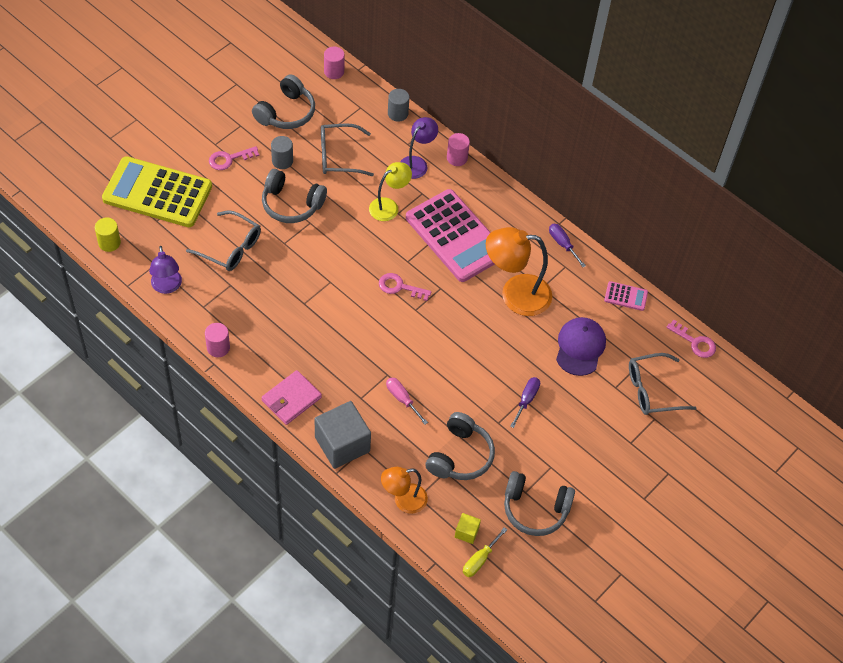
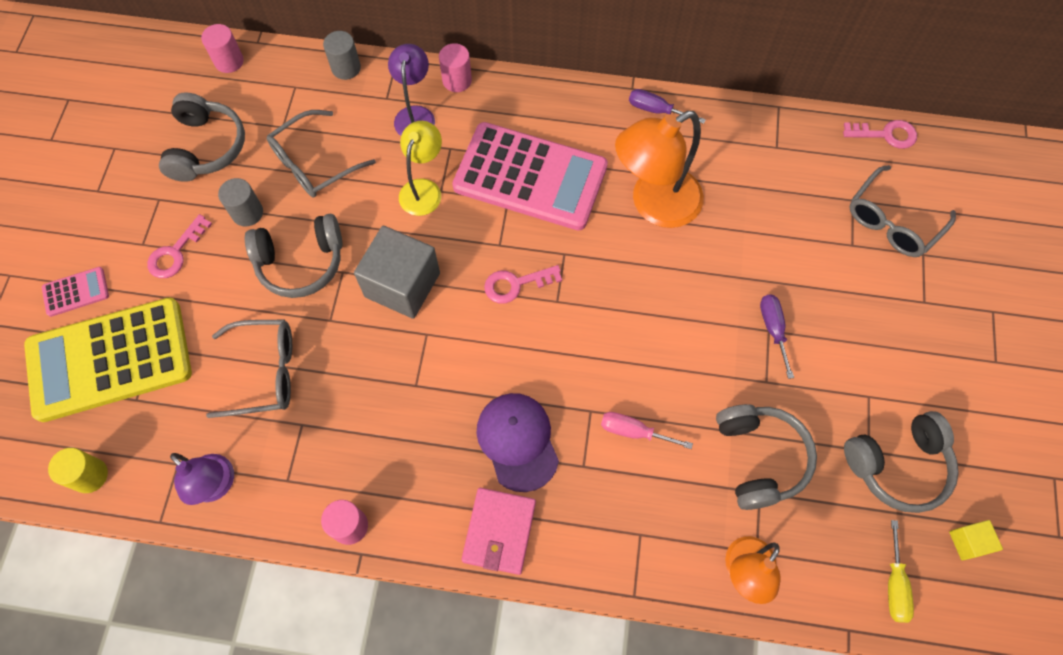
camera: 30 degrees left, 10 degrees up
(342, 444) = (610, 549): grey cube -> grey cube (402, 285)
(466, 532) = (849, 558): yellow cube -> yellow cube (968, 542)
(580, 347) = (776, 222): purple cap -> purple cap (517, 441)
(626, 296) = (772, 128): pink calculator -> pink calculator (76, 292)

